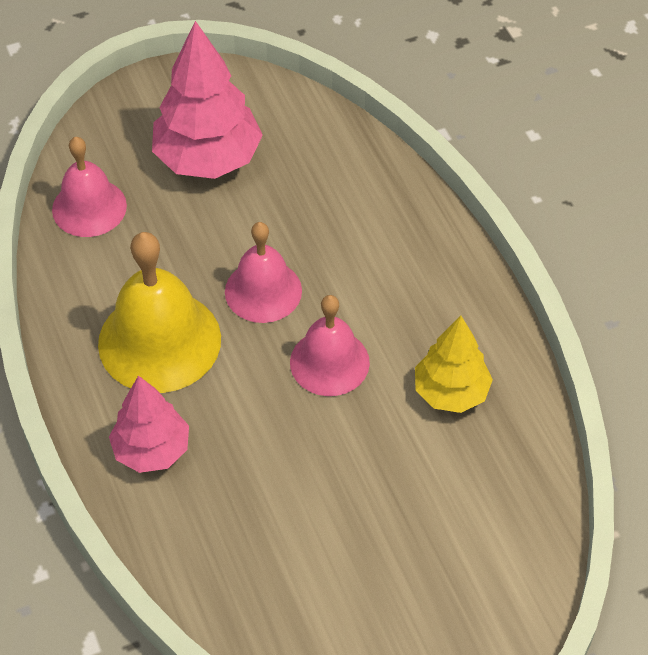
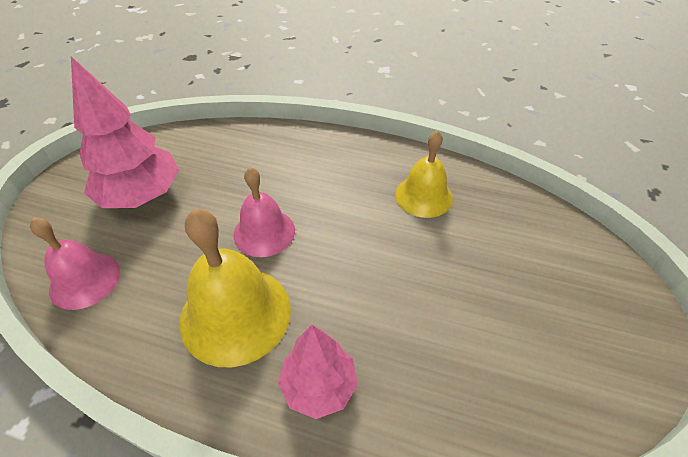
camera: 50 degrees left, 5 degrees down
(329, 362) = (349, 234): pink bell -> none
(451, 392) = (423, 196): yellow tree -> yellow bell

